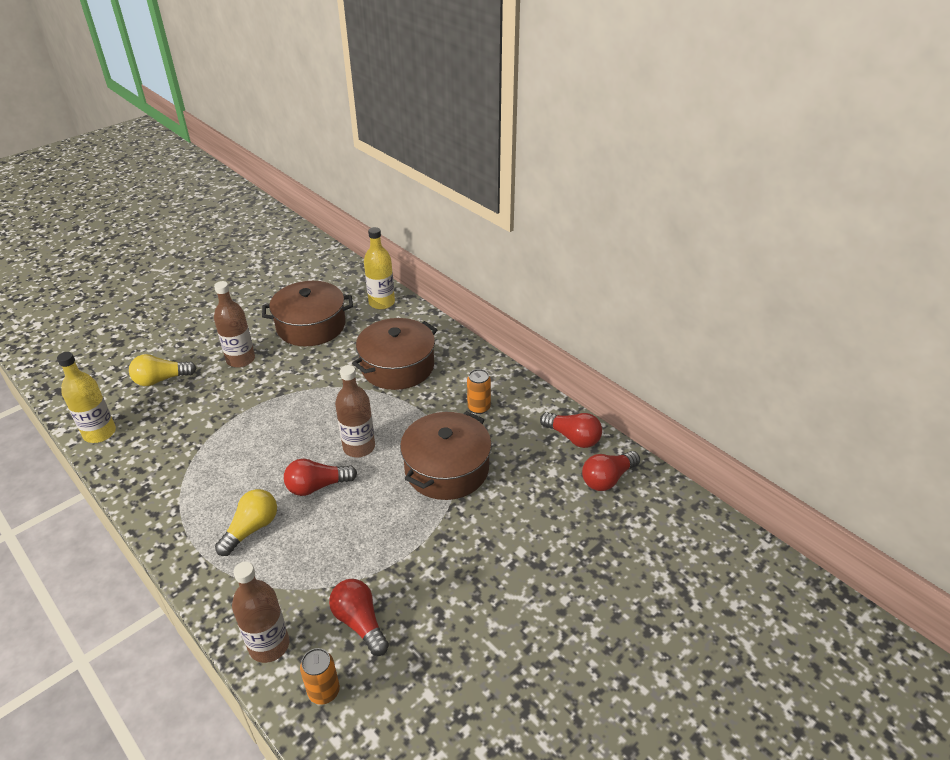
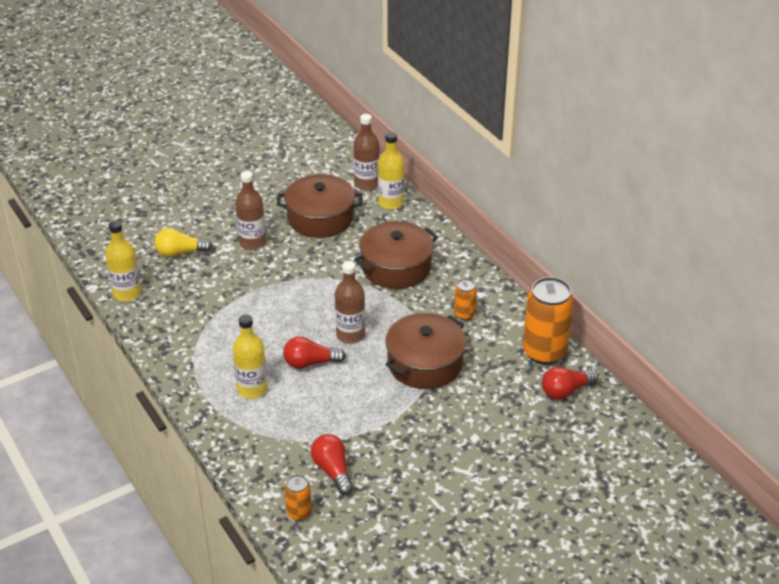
camera: 10 degrees right, 0 degrees up
(251, 529) = (252, 389): yellow light bulb -> yellow bottle
(269, 645) = (260, 476): brown bottle -> brown bottle (366, 184)
(573, 437) = (544, 352): red light bulb -> orange can

